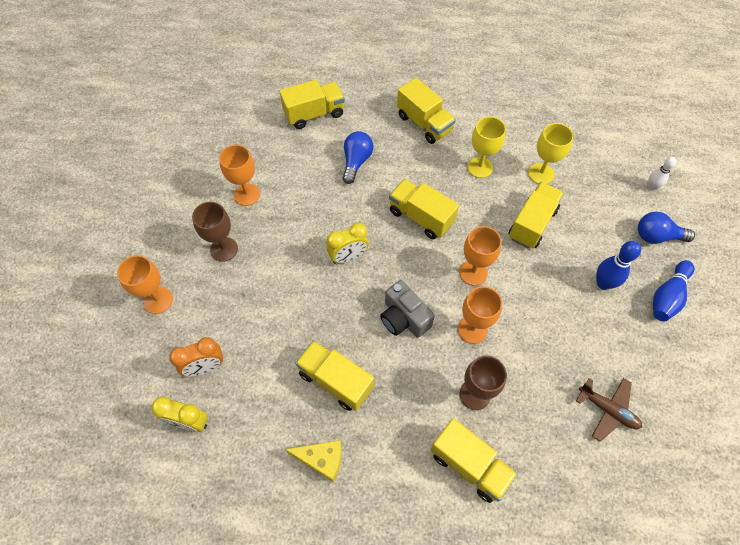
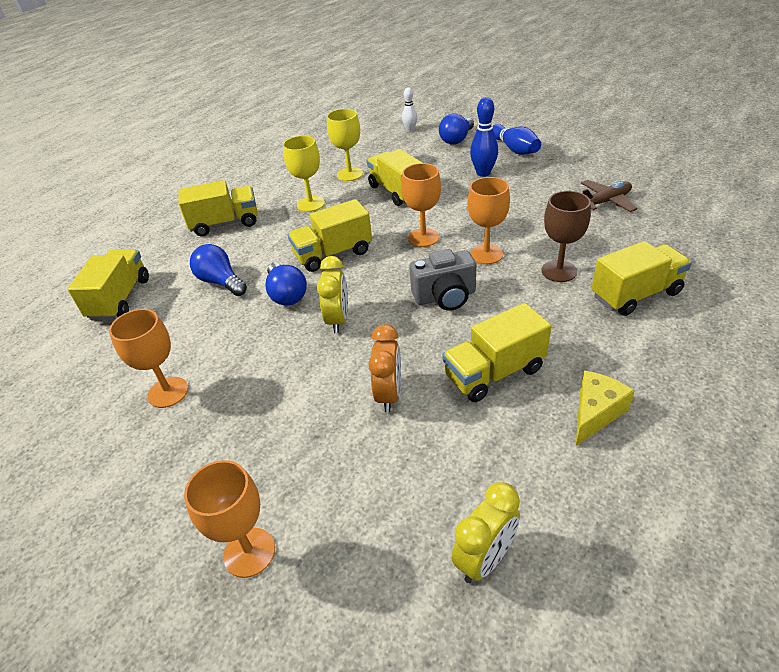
camera: 60 degrees left, 20 degrees down
(205, 367) = (403, 512): orange clock -> orange clock (389, 394)
(224, 249) = (229, 440): brown goblet -> none
(361, 210) = (286, 294): none -> blue light bulb

